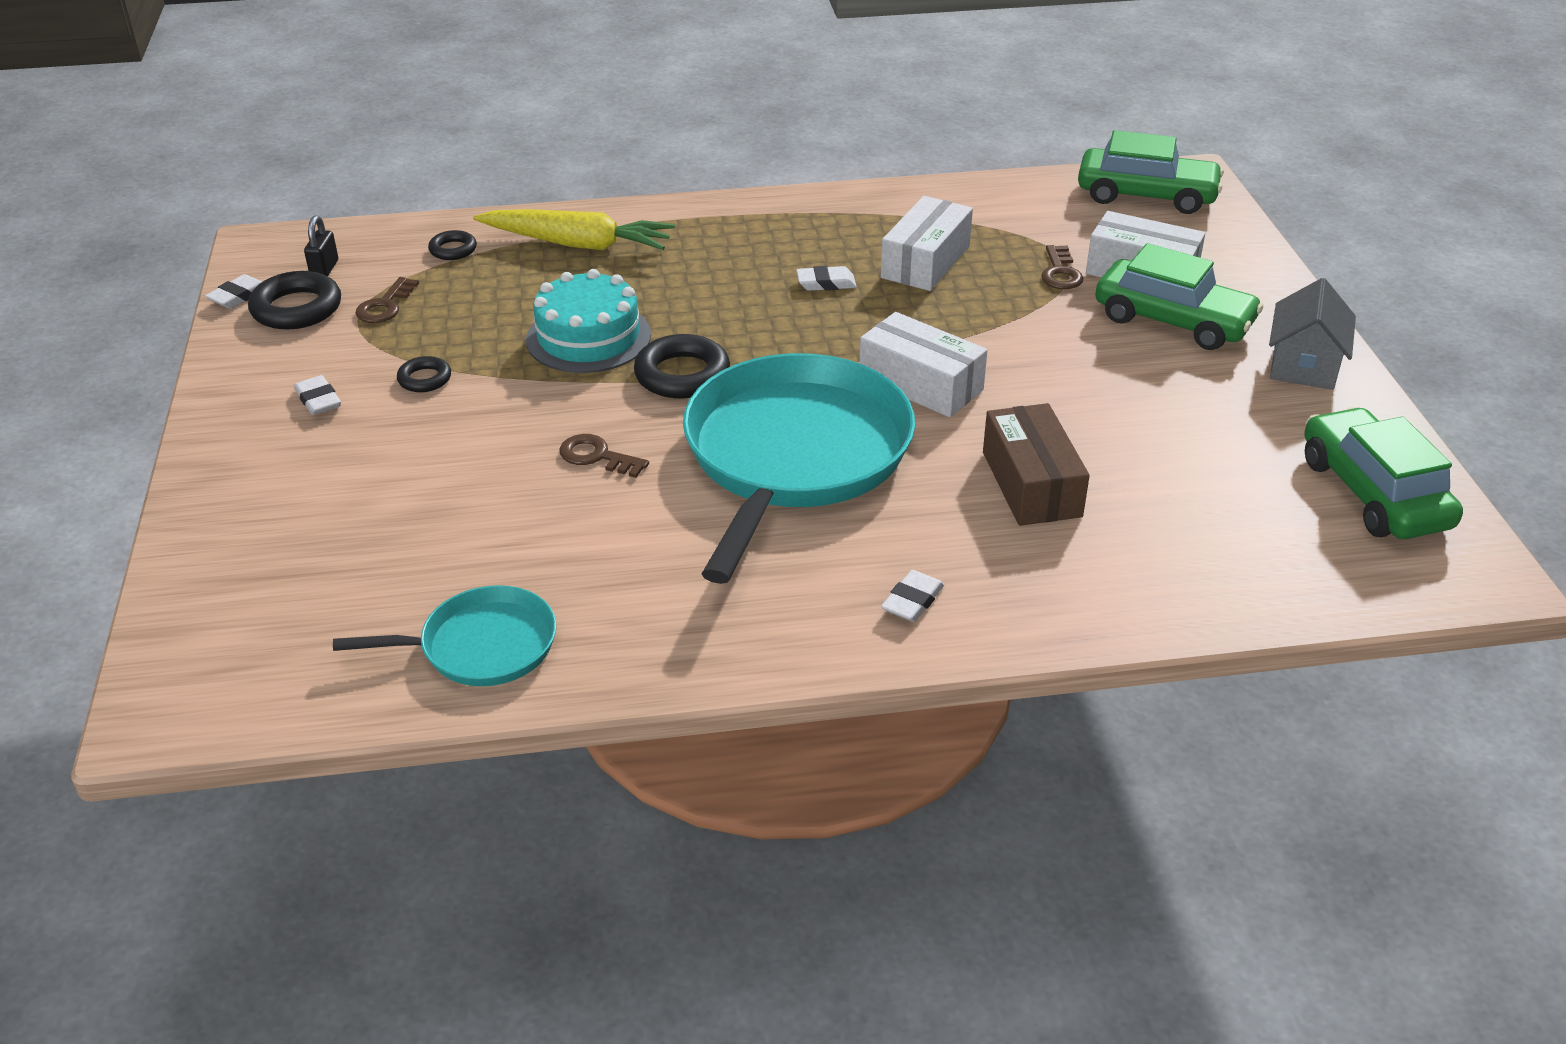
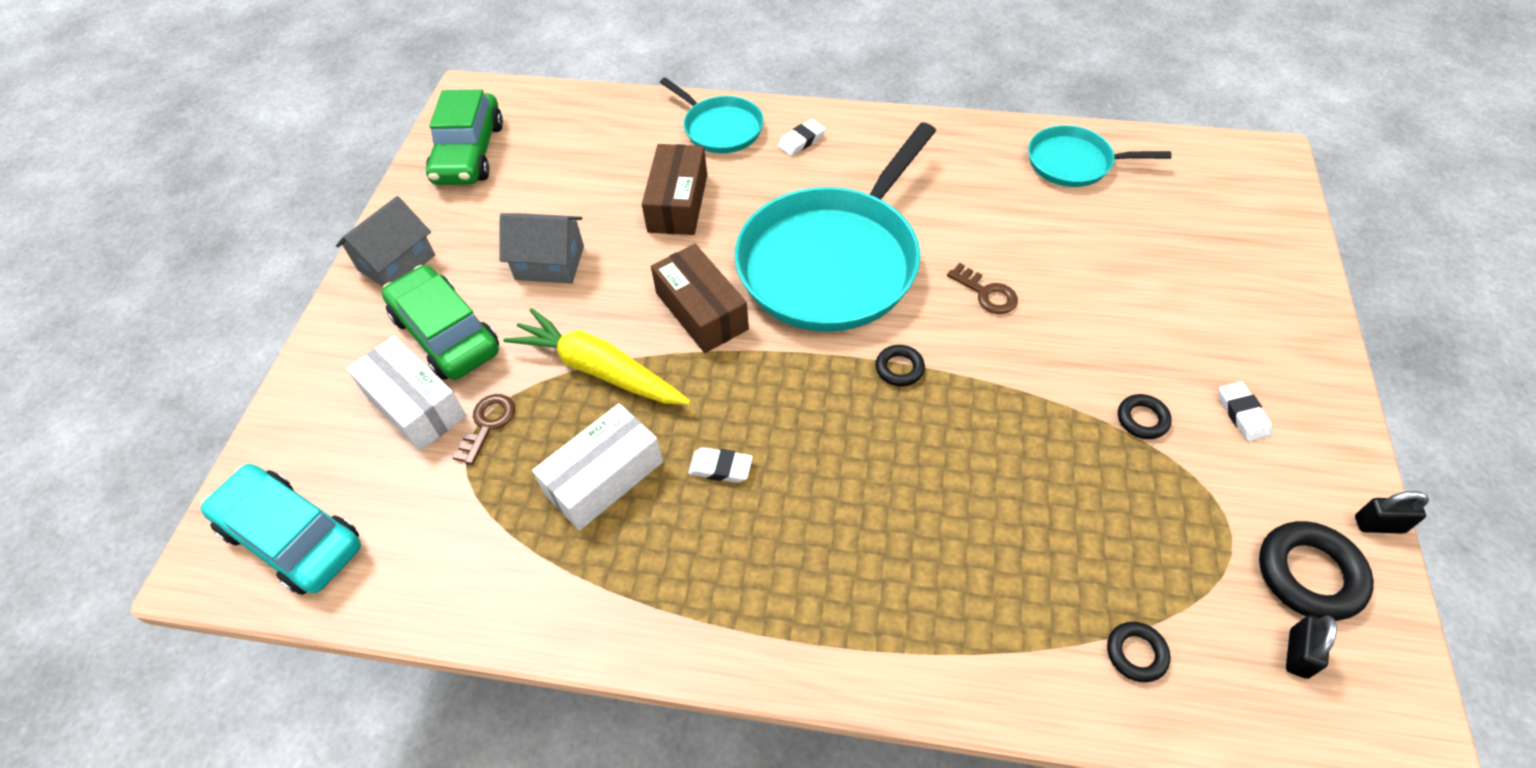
camera: 160 degrees left, 15 degrees up
(218, 346) = (1379, 524): none -> black padlock
(238, 296) = (1392, 620): white eraser -> none
(385, 306) = (1204, 552): brown key -> none
(578, 244) = (977, 622): yellow carrot -> yellow carrot (599, 369)
(588, 337) = (980, 442): turquoise cake -> none
(682, 375) = (899, 368): black ring -> black ring, size x0.56
(920, 384) = (701, 311): white box -> brown box
(1048, 597) = (720, 128): none -> turquoise pan
(1130, 395) = (549, 263): none -> grey house
(1146, 195) = (292, 537): green car -> turquoise car

